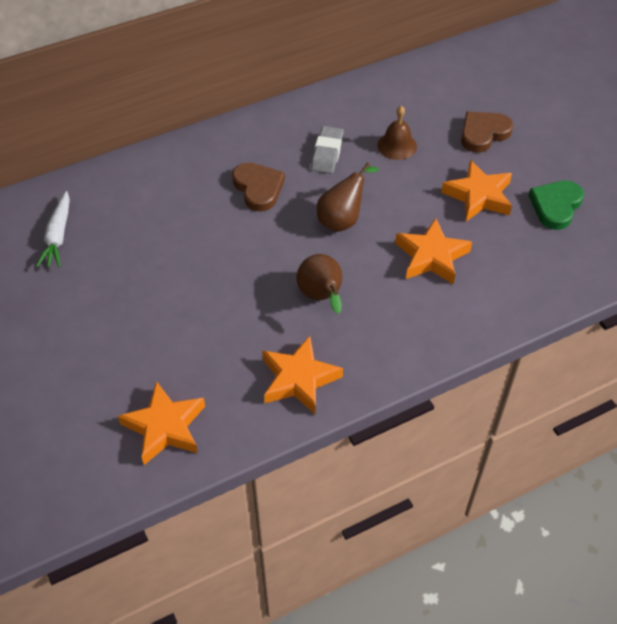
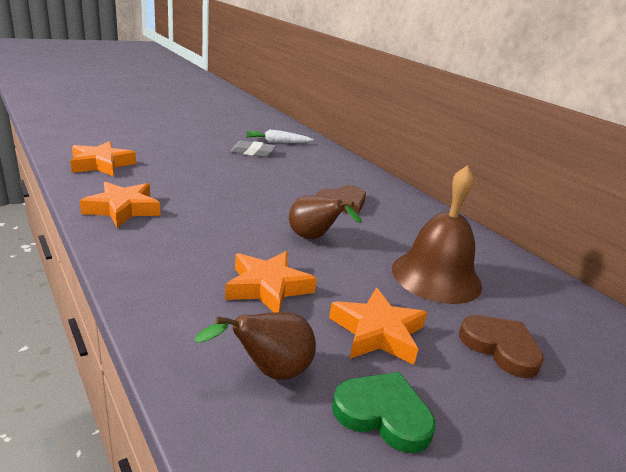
camera: 80 degrees right, 25 degrees down
(321, 297) = (214, 223): brown pear -> brown pear (269, 371)
(327, 153) = (402, 235): grey eraser -> grey eraser (252, 152)
(397, 145) = (436, 276): brown bell -> brown bell, size x1.93

